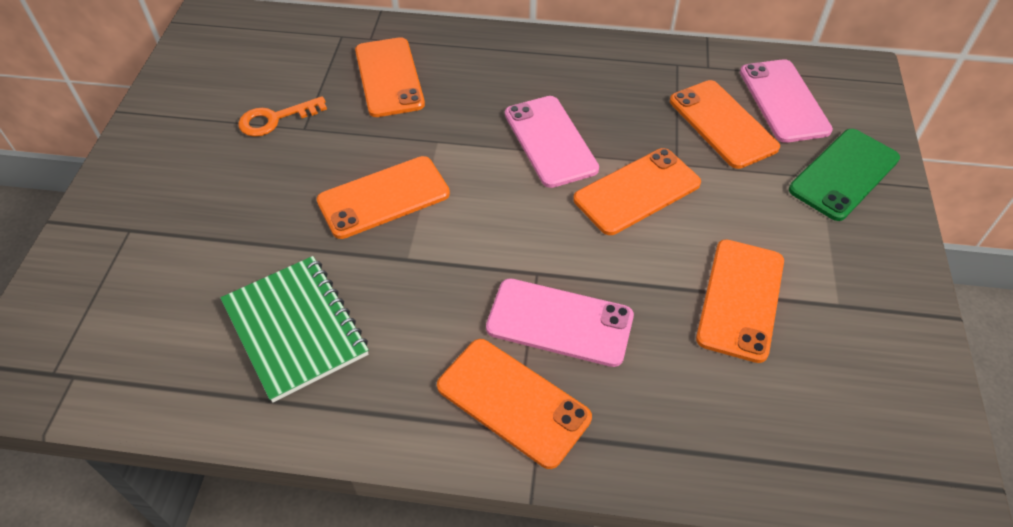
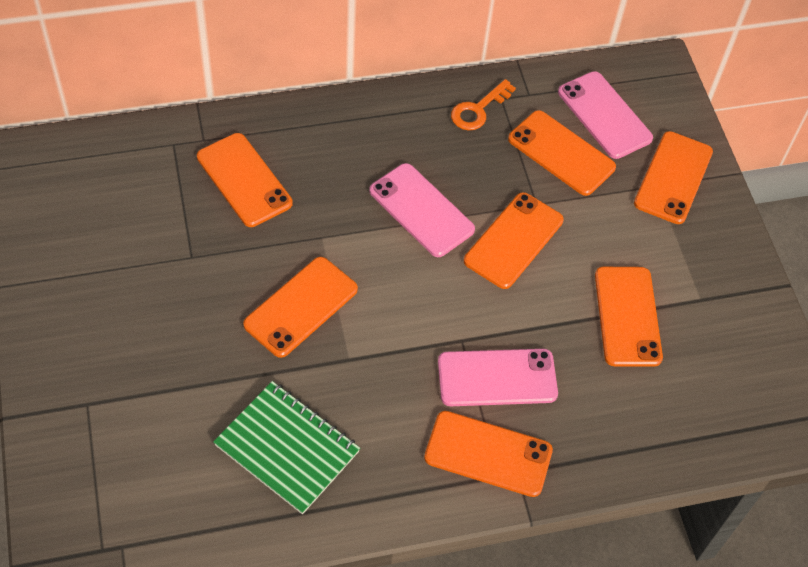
camera: 25 degrees left, 5 degrees up
(275, 119) = (159, 254): orange key -> orange key (478, 110)
(844, 174) = (673, 178): green phone -> orange phone

